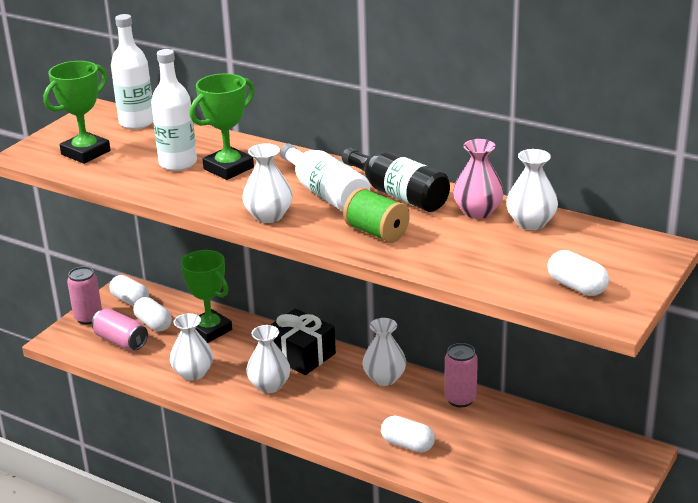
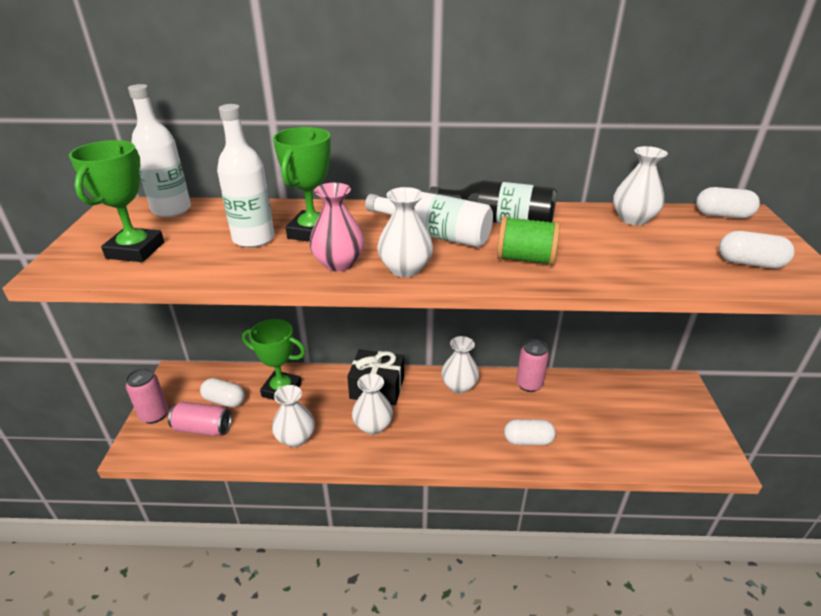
camera: 30 degrees left, 5 degrees up
(130, 300) = (187, 384): white capsule -> white capsule (722, 215)
(478, 212) = (581, 220): pink vase -> pink vase (339, 263)

